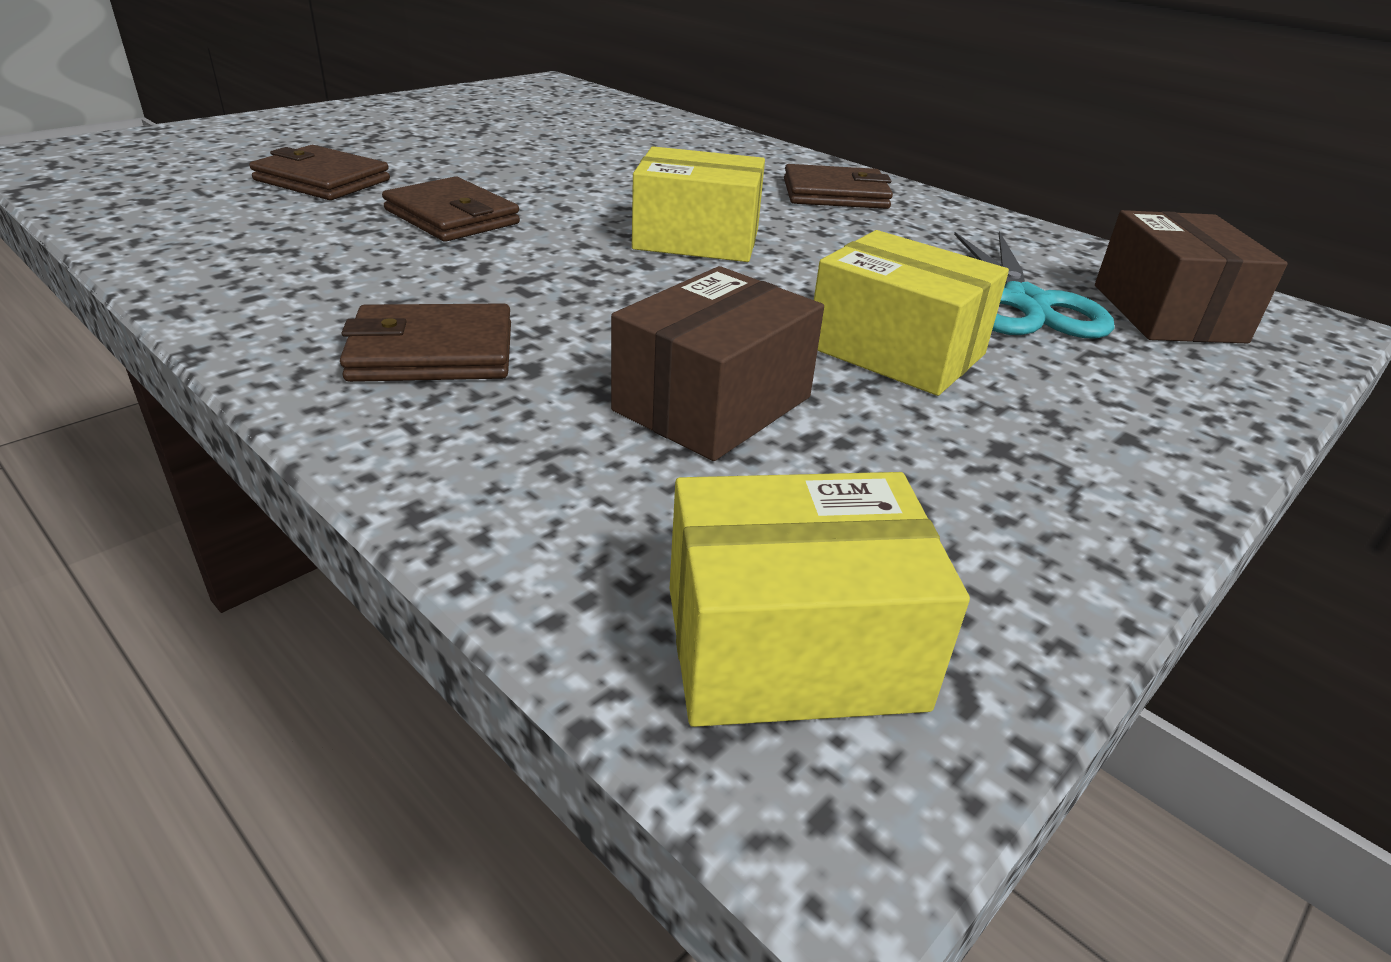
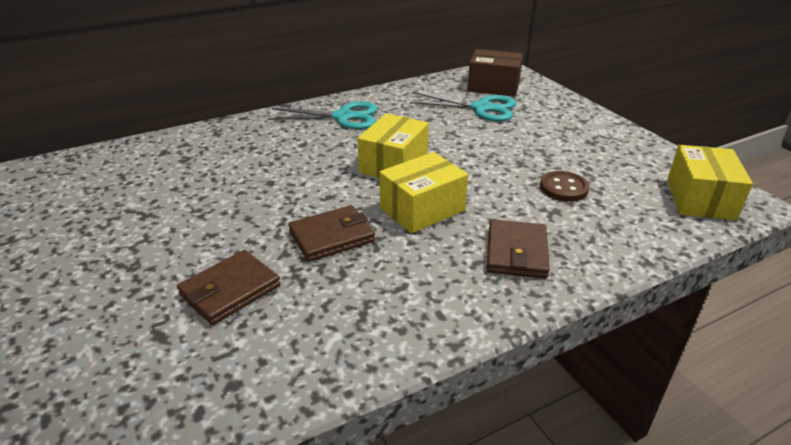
camera: 70 degrees left, 0 degrees up
(713, 404) = (563, 188): brown box -> brown button
(835, 194) = (343, 117): brown wallet -> turquoise scissors
(896, 351) = (521, 143): yellow box -> yellow box (422, 209)

